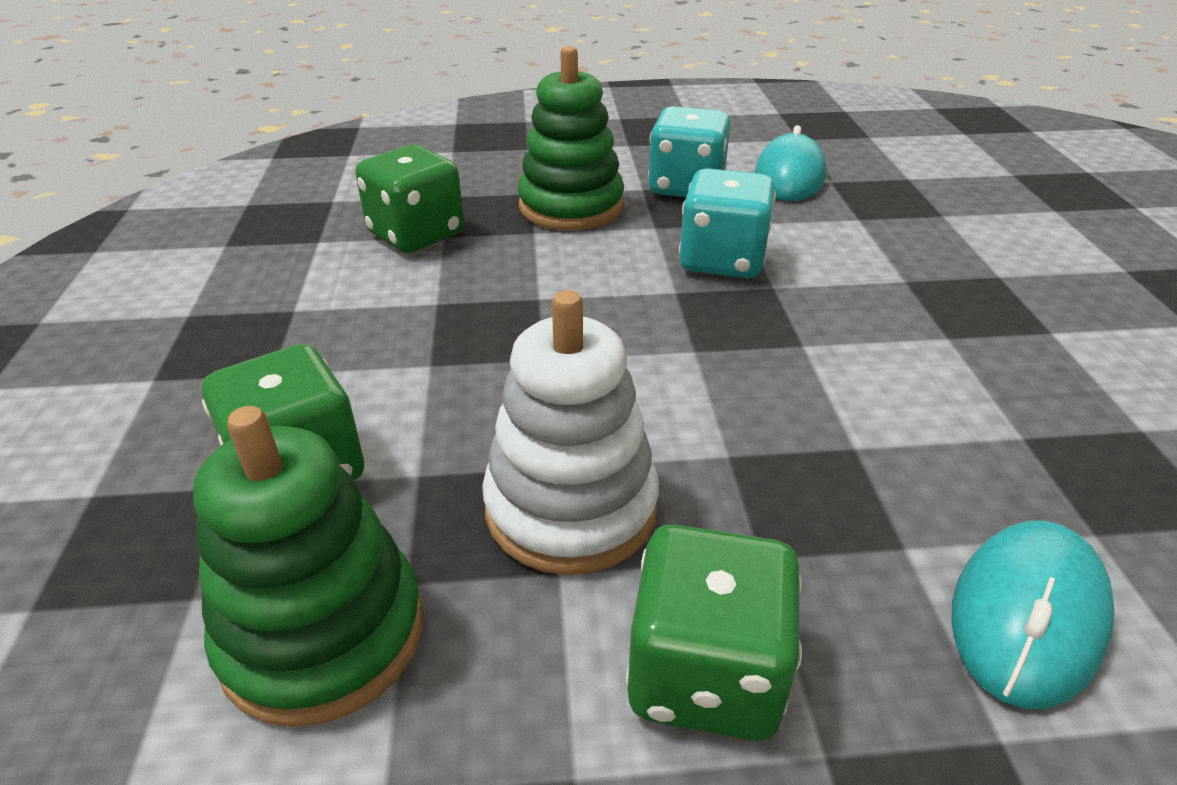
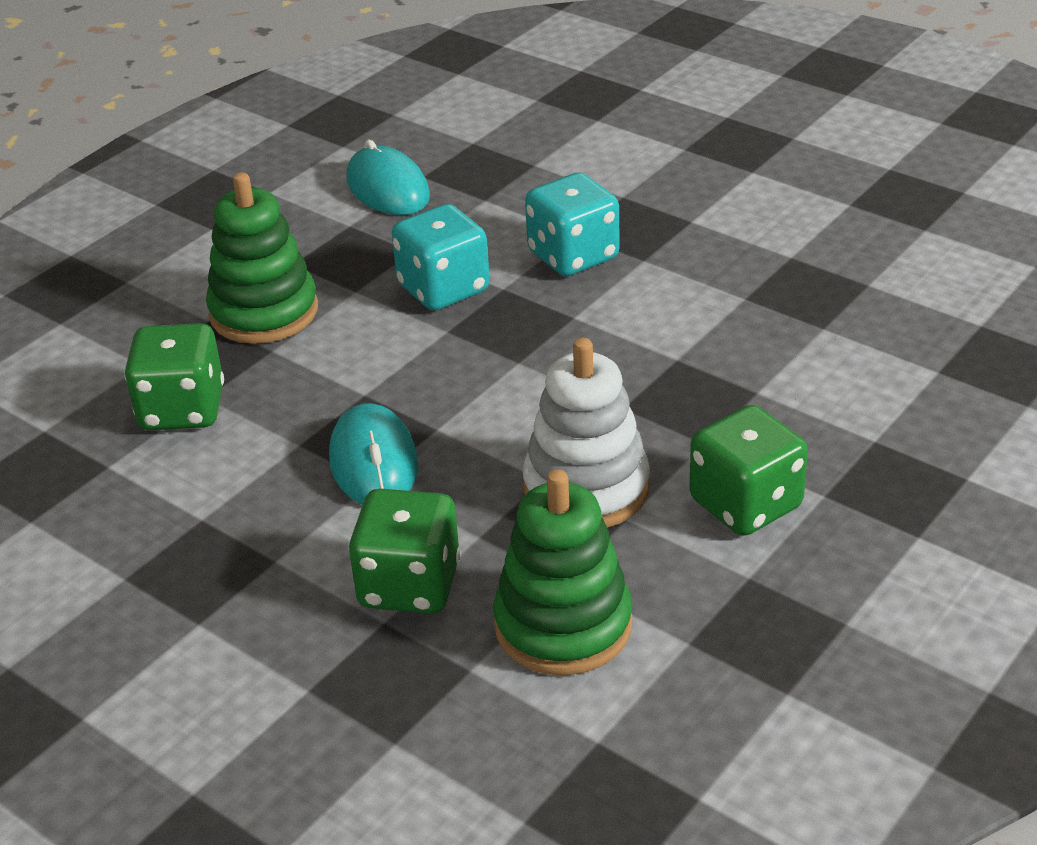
camera: 45 degrees left, 0 degrees up
(686, 187) = (325, 242): turquoise dice -> turquoise dice (573, 256)
(1027, 616) = (835, 385): turquoise mouse -> turquoise mouse (373, 462)

